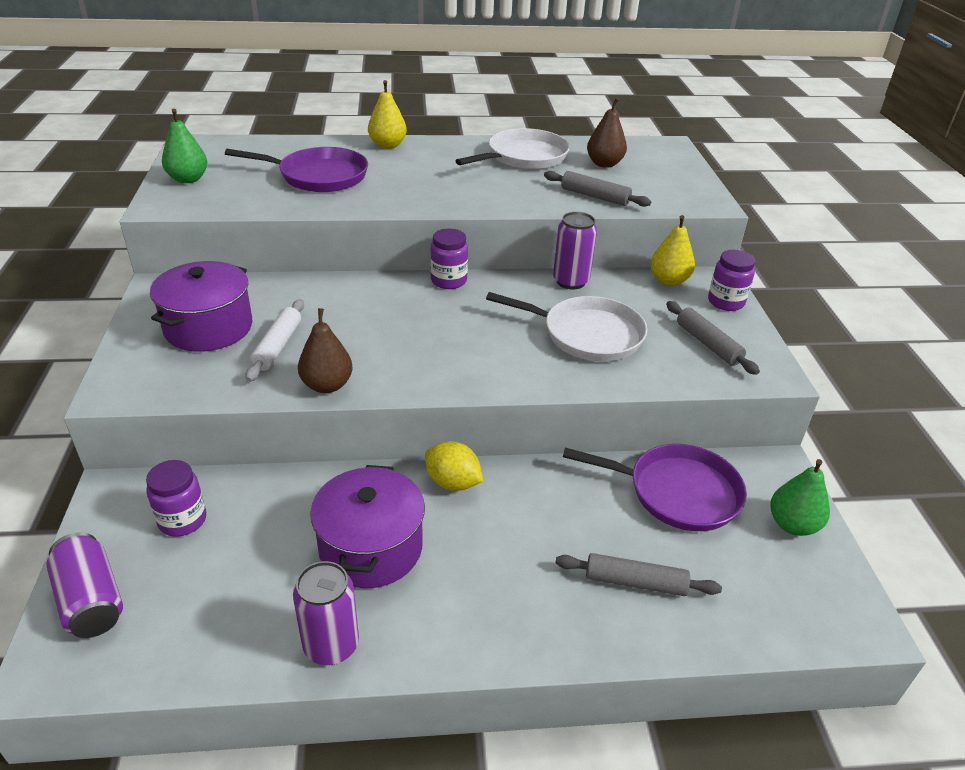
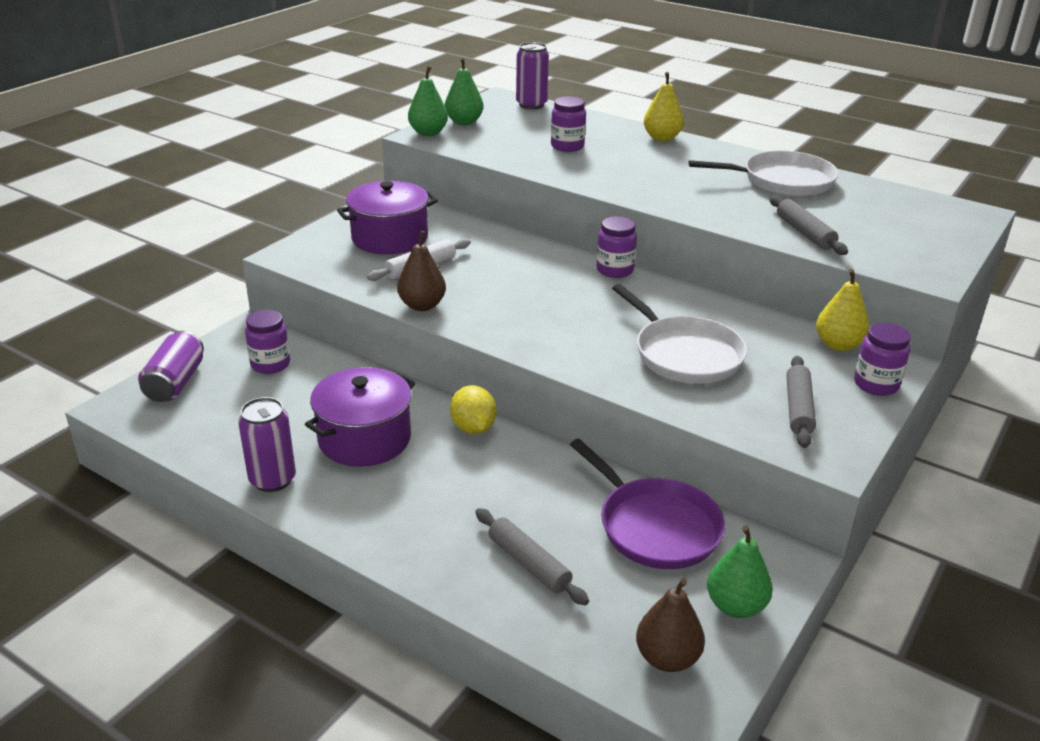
camera: 40 degrees right, 5 degrees down
(165, 201) = (428, 133): none -> green pear
(319, 176) = (567, 146): purple pan -> purple jar
(570, 281) = (730, 309): purple can -> purple can (531, 105)
(604, 164) = (863, 209): brown pear -> brown pear (667, 658)

